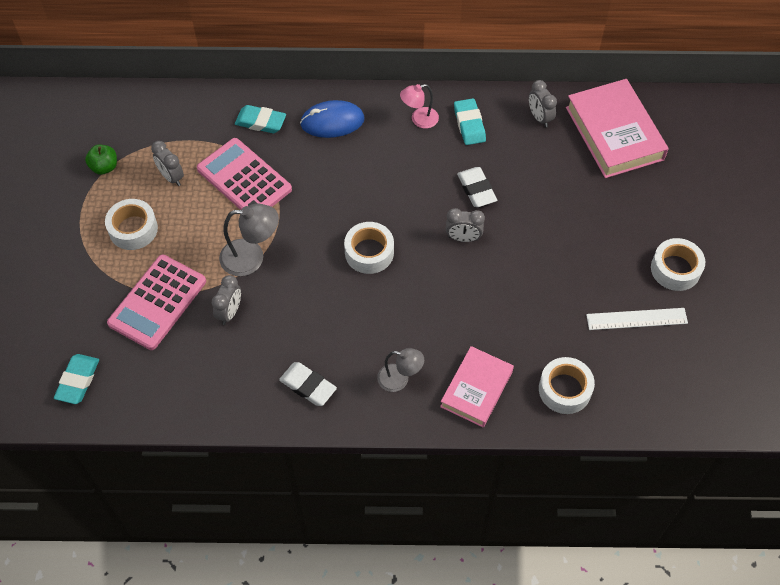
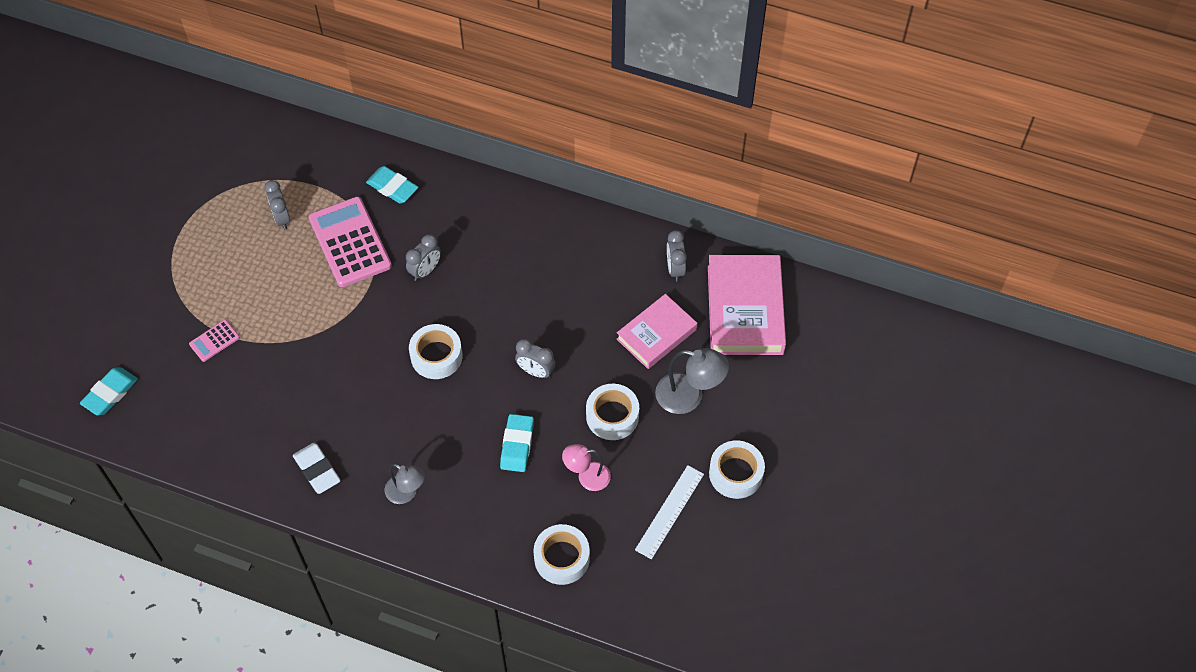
camera: 20 degrees right, 0 degrees up
(104, 167) = (223, 188): green apple -> none
(133, 229) = (223, 260): white tape -> white tape (612, 416)
(157, 302) = (214, 341): pink calculator -> pink calculator, size x0.46
(230, 312) = (277, 373): grey clock -> grey clock (425, 271)
(251, 257) = (321, 324): grey lamp -> grey lamp (689, 396)
(332, 122) = (463, 209): blue mouse -> none
(419, 120) = (550, 233): pink lamp -> pink lamp (587, 477)
(469, 124) = (599, 254): turquoise eraser -> turquoise eraser (517, 445)
(476, 189) = (573, 325): white eraser -> none
(476, 389) = (475, 528): pink book -> pink book (656, 334)
(636, 319) = (669, 511): white ruler -> white ruler turned 75 degrees counterclockwise

